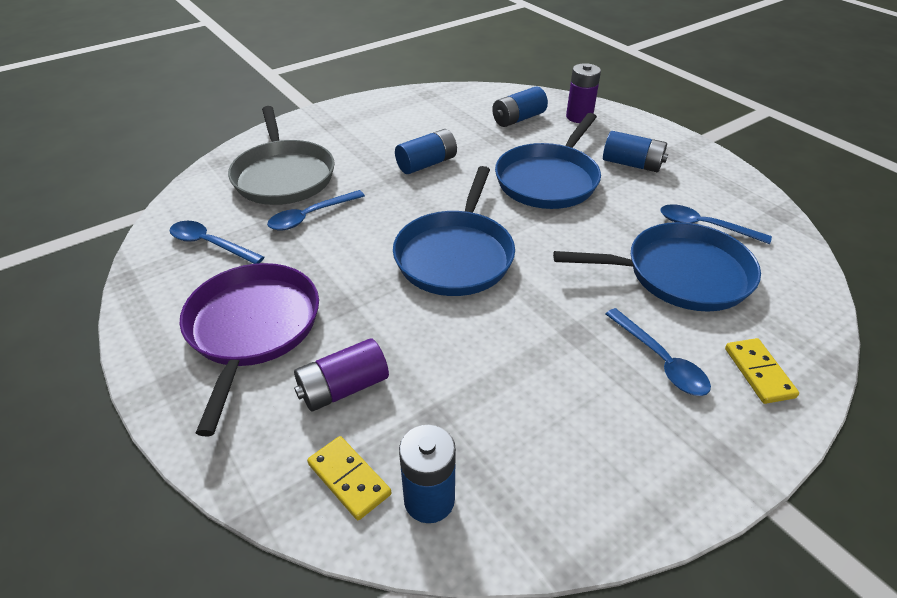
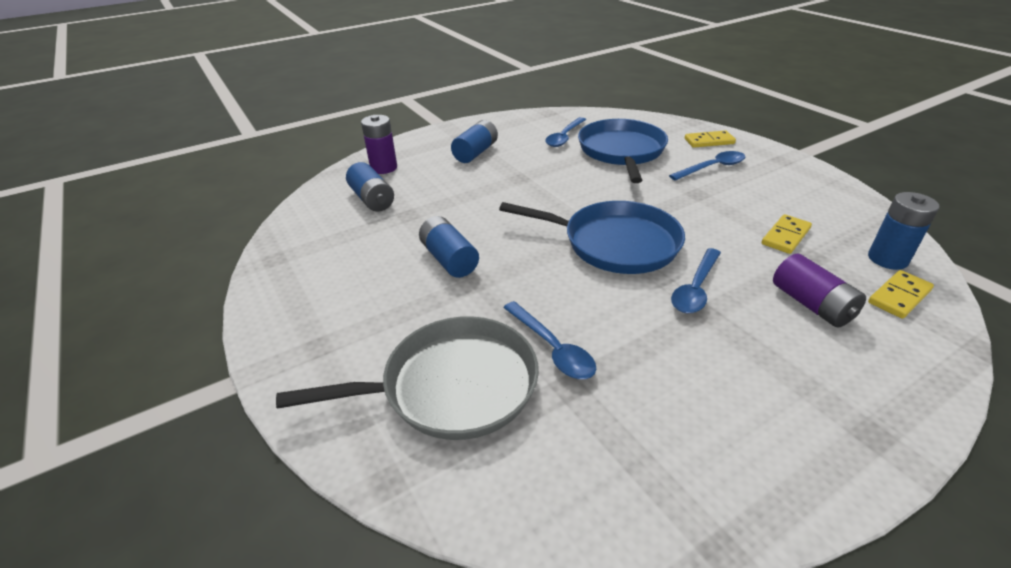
camera: 85 degrees left, 5 degrees down
(210, 244) = (621, 448): blue spoon -> blue spoon (695, 288)
(252, 328) = (765, 377): purple pan -> none
(479, 400) = (785, 236): none -> yellow domino
(548, 180) = (494, 190): blue pan -> none

